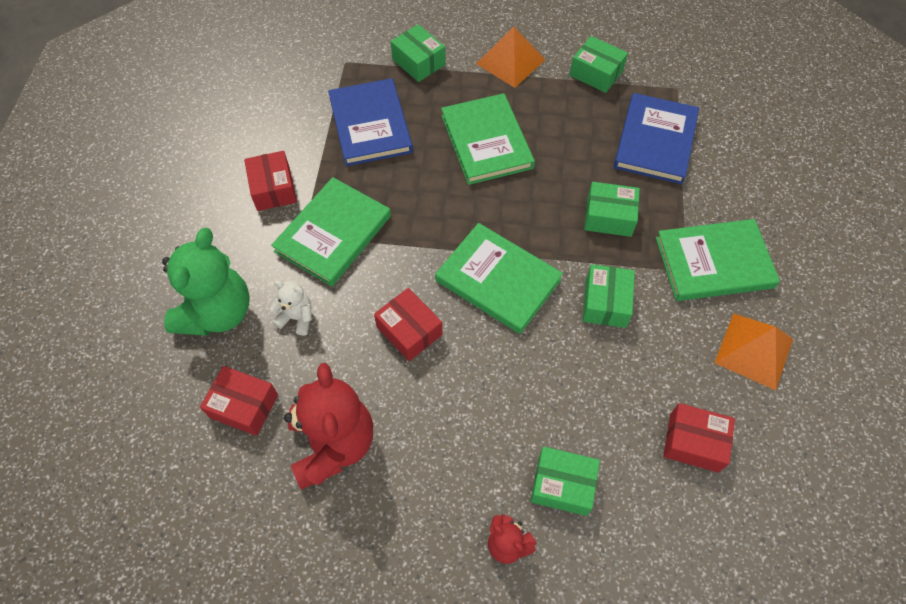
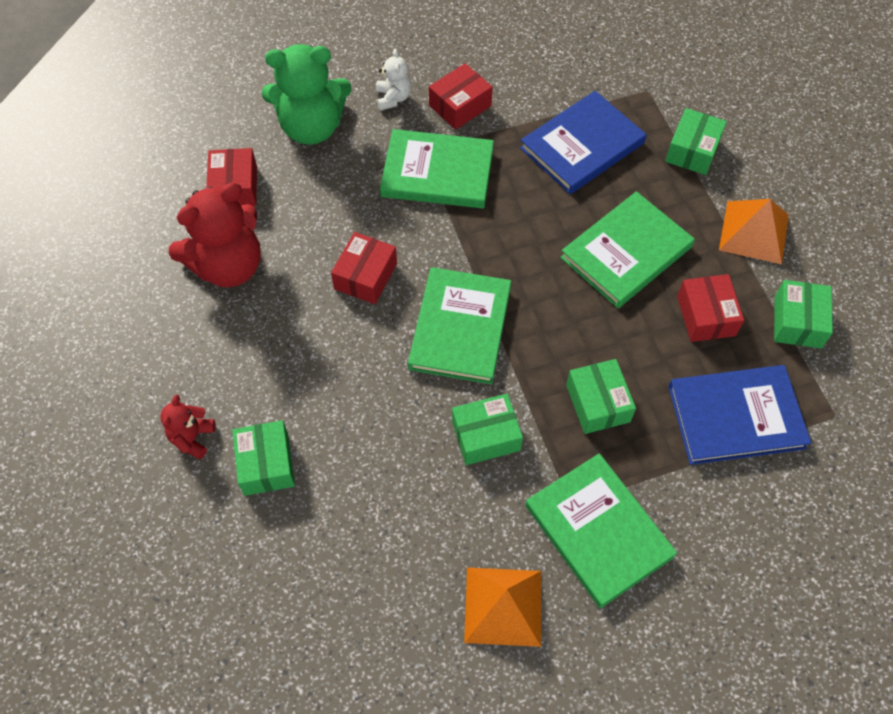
camera: 65 degrees right, 0 degrees up
(297, 317) = (335, 185): white teddy bear -> white teddy bear (393, 98)
(694, 442) = (363, 573): red box -> red box (706, 316)

